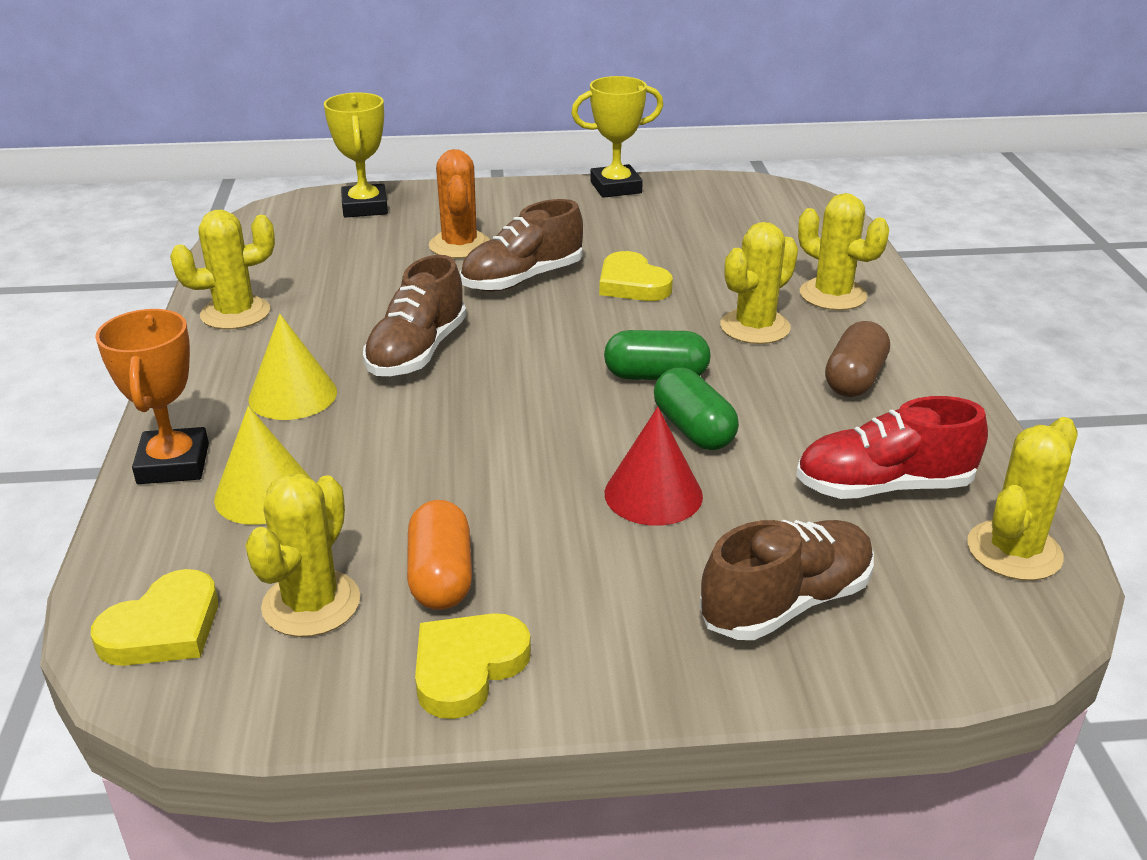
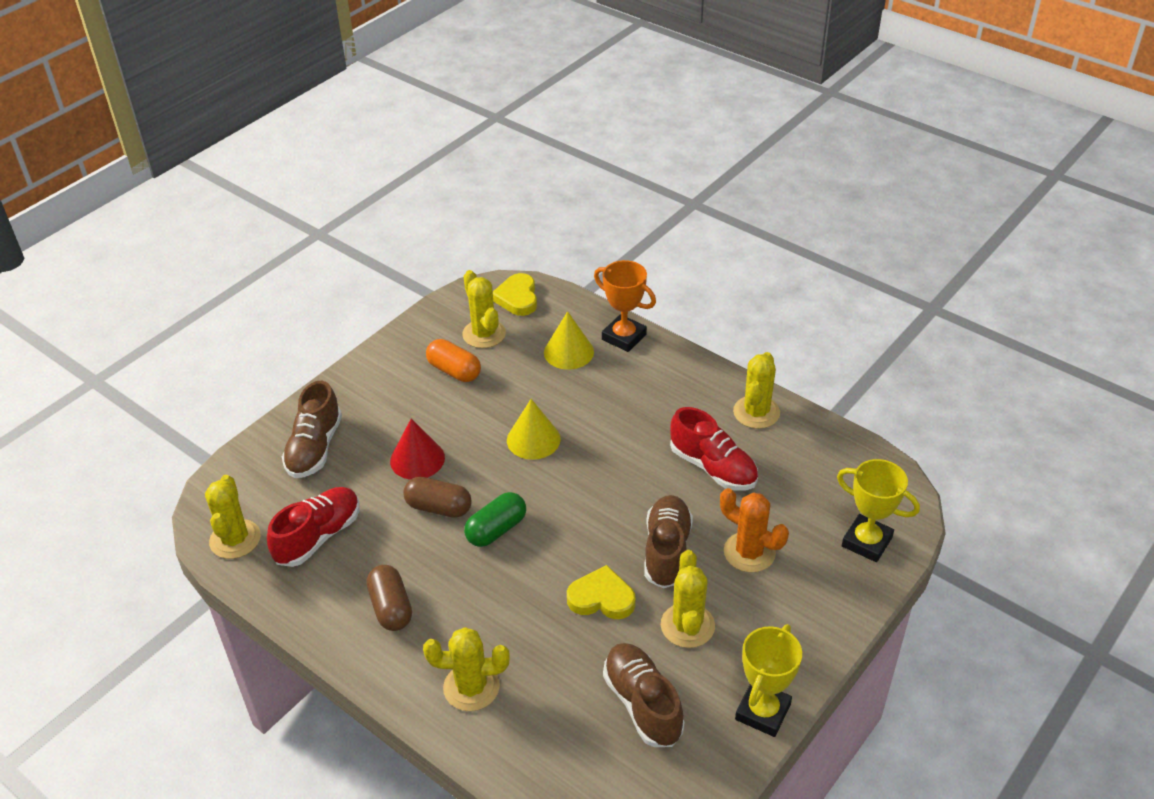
camera: 135 degrees right, 10 degrees up
(293, 395) = (640, 394): yellow cone -> yellow cone (533, 439)
(366, 302) = (713, 467): none -> red shoe
(417, 352) = (631, 456): brown shoe -> brown shoe (642, 704)
(467, 668) = (403, 352): yellow heart -> none
(693, 429) = (438, 507): green capsule -> brown capsule
(755, 327) = (487, 612): yellow cactus -> yellow cactus (687, 625)

